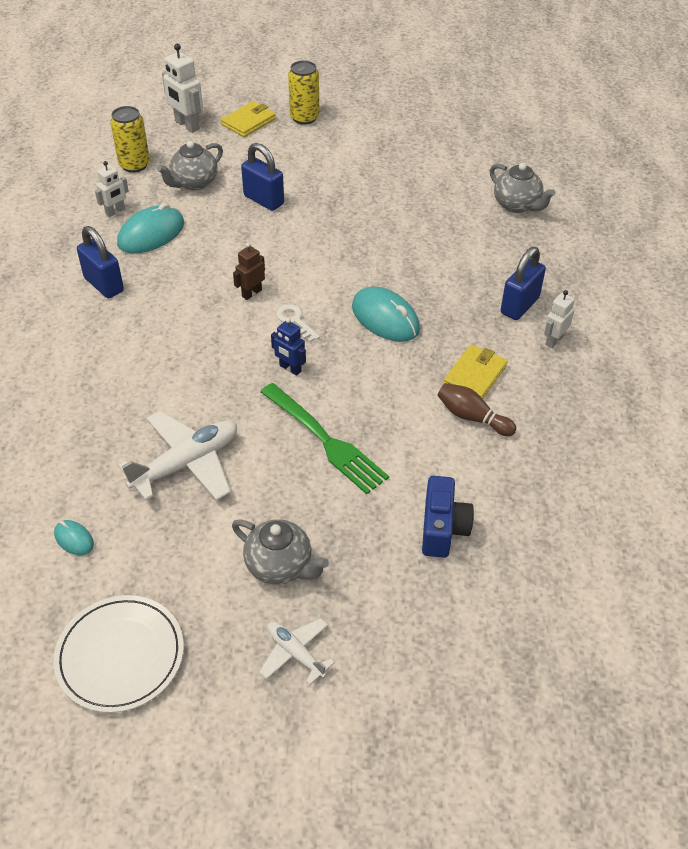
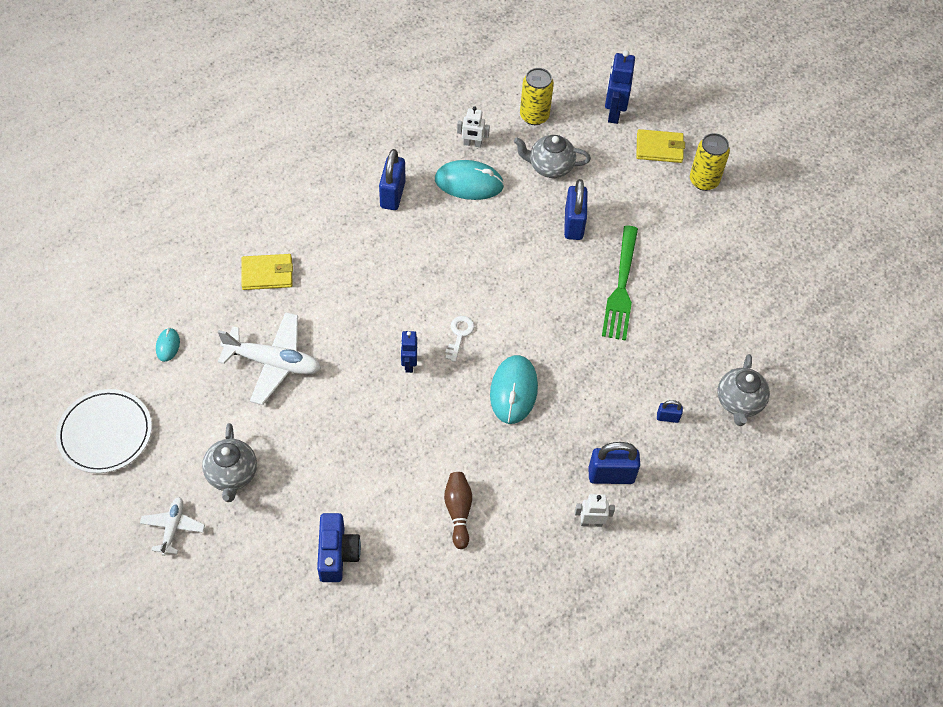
camera: 50 degrees right, 10 degrees up
(187, 125) = (613, 112): white robot -> blue robot
(251, 293) = (464, 288): brown robot -> none
(325, 440) = (359, 430): green fork -> green fork (621, 287)
(443, 528) = (337, 554): blue camera -> blue camera turned 60 degrees counterclockwise
(475, 375) = (504, 488): yellow wallet -> yellow wallet (267, 274)
(495, 247) = (667, 417): none -> blue padlock

